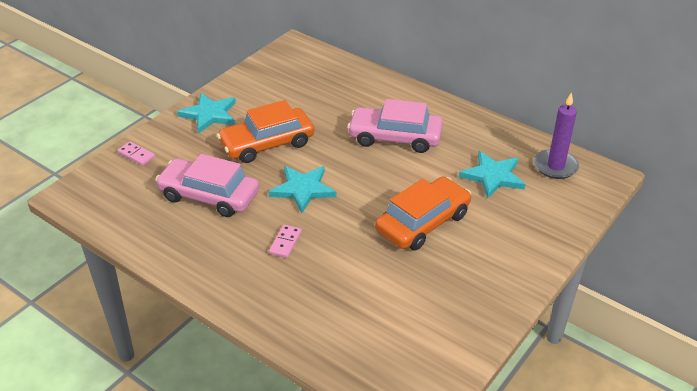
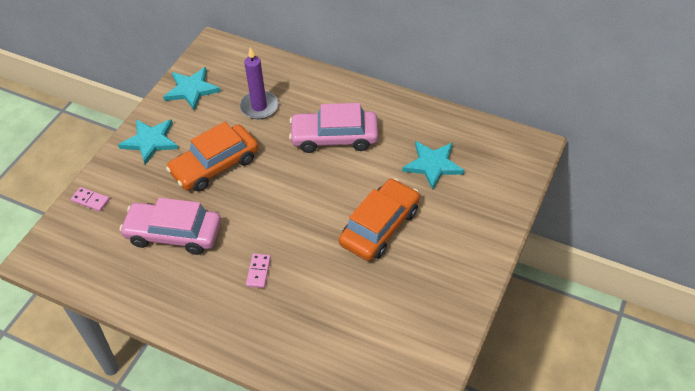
camera: 10 degrees left, 10 degrees up
(303, 189) = (261, 210): turquoise star -> turquoise star (191, 90)
(555, 166) = (487, 144): purple candle -> purple candle (259, 107)

